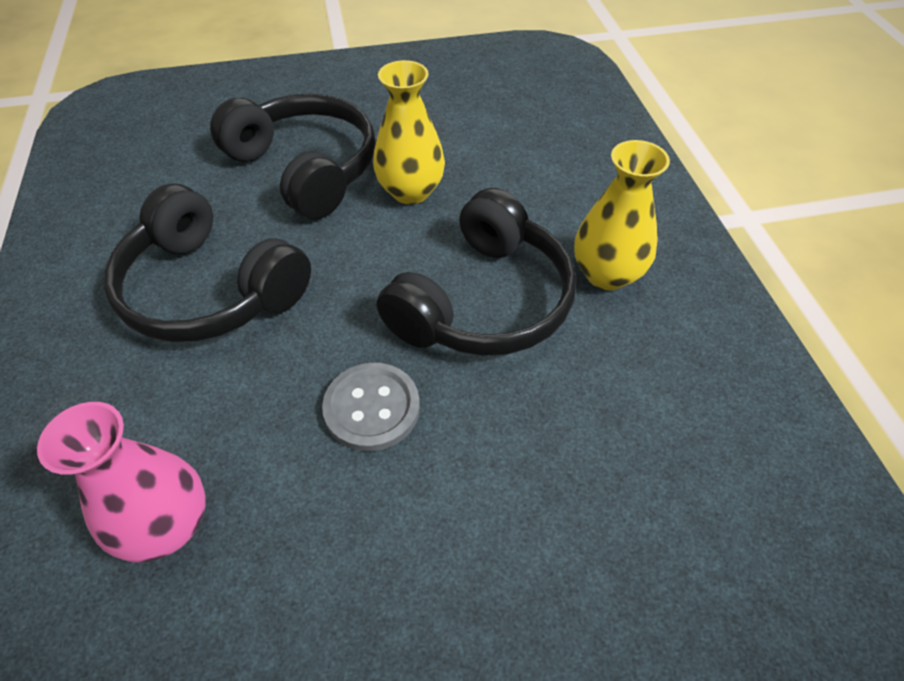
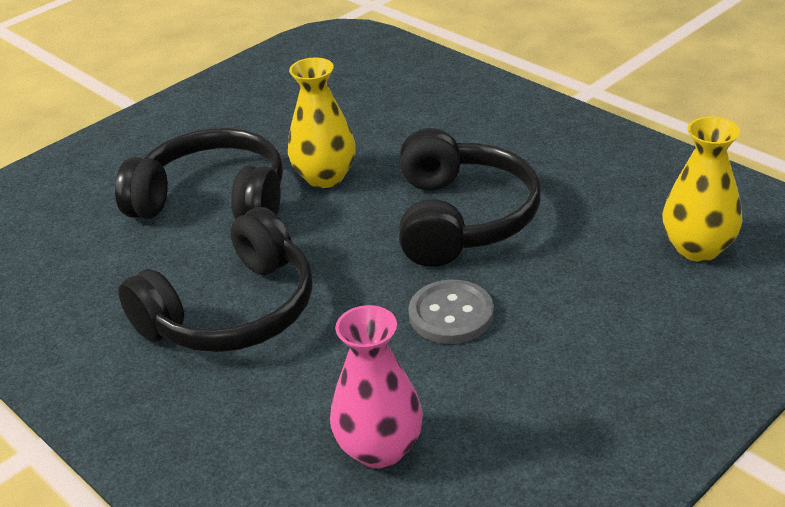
camera: 30 degrees left, 15 degrees down
(209, 290) = (232, 312): black headphones -> black headphones turned 45 degrees counterclockwise
(606, 274) = (532, 163): yellow vase -> yellow vase (697, 248)

